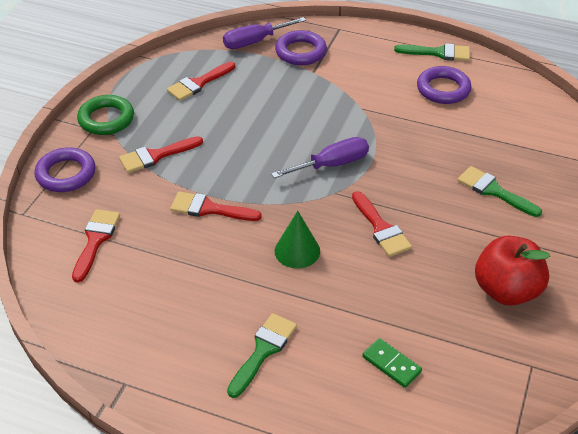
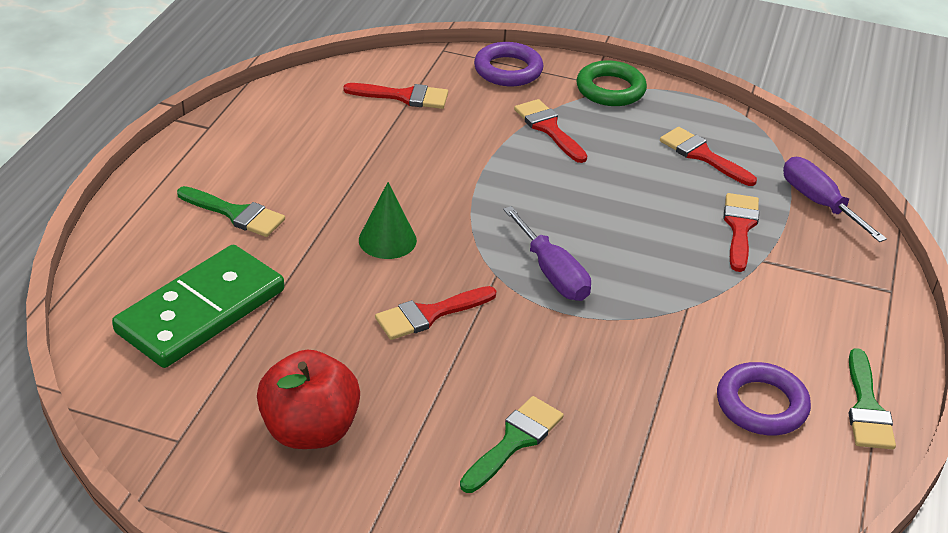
camera: 85 degrees right, 5 degrees down
(209, 209) = (458, 171): red brush -> red brush (739, 227)
(300, 52) = (809, 248): purple ring -> none
(391, 364) = (201, 311): green domino -> green domino, size x2.36

